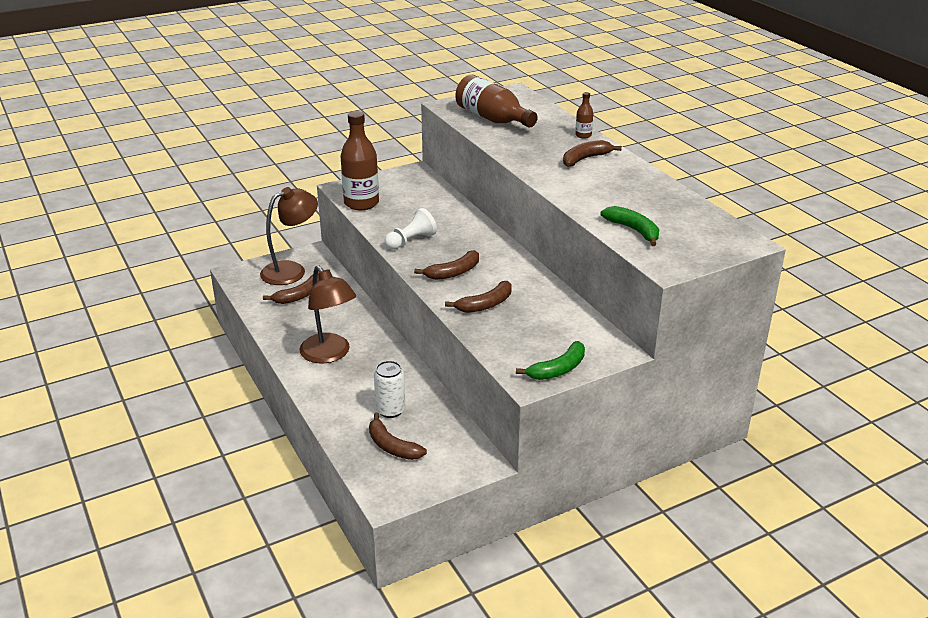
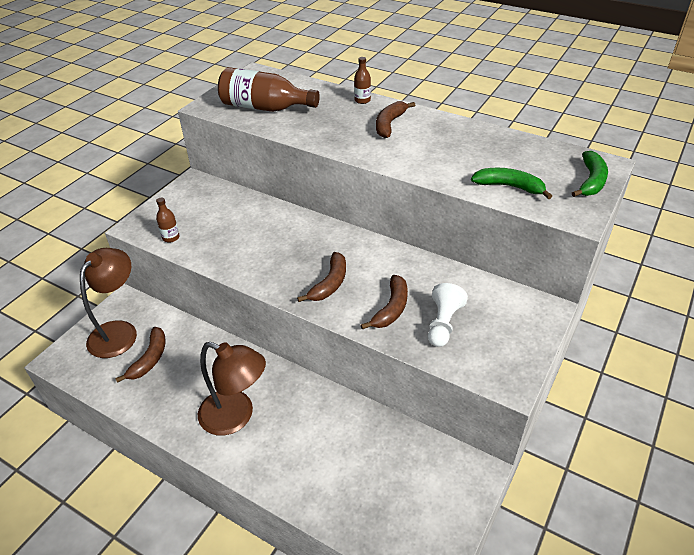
camera: 30 degrees left, 10 degrees up
(361, 203) = (171, 237): brown bottle -> brown bottle, size x0.46
(390, 410) = (347, 454): white can -> none
(392, 446) = (383, 498): brown banana -> none
(411, 241) = (258, 263): white pawn -> white pawn (443, 324)
(557, 369) = (519, 354): green banana -> green banana (591, 181)

